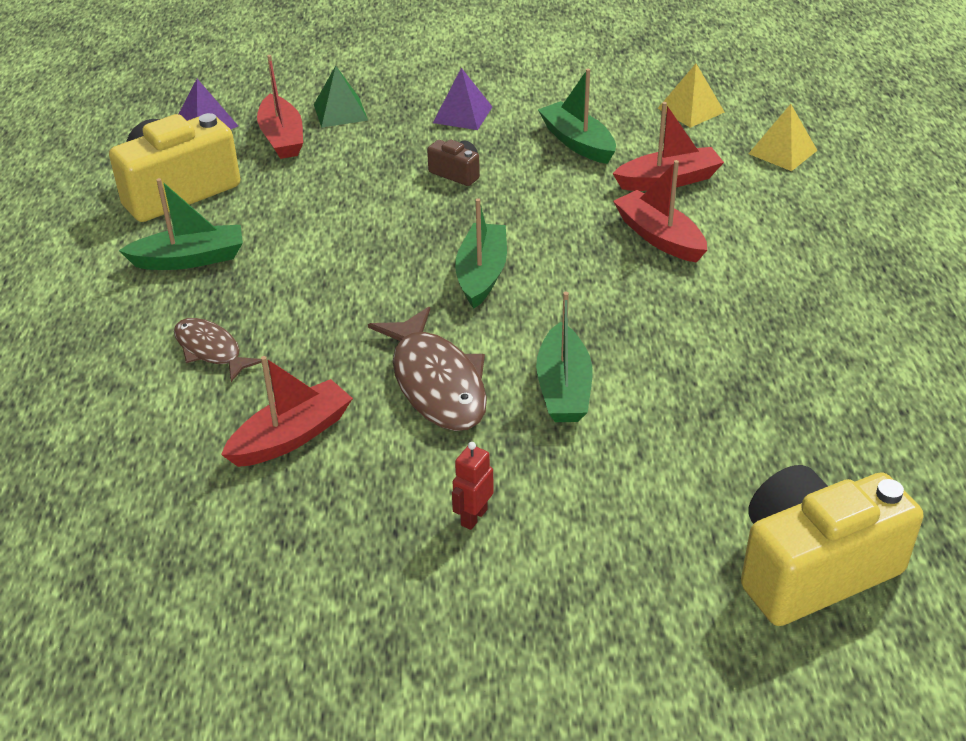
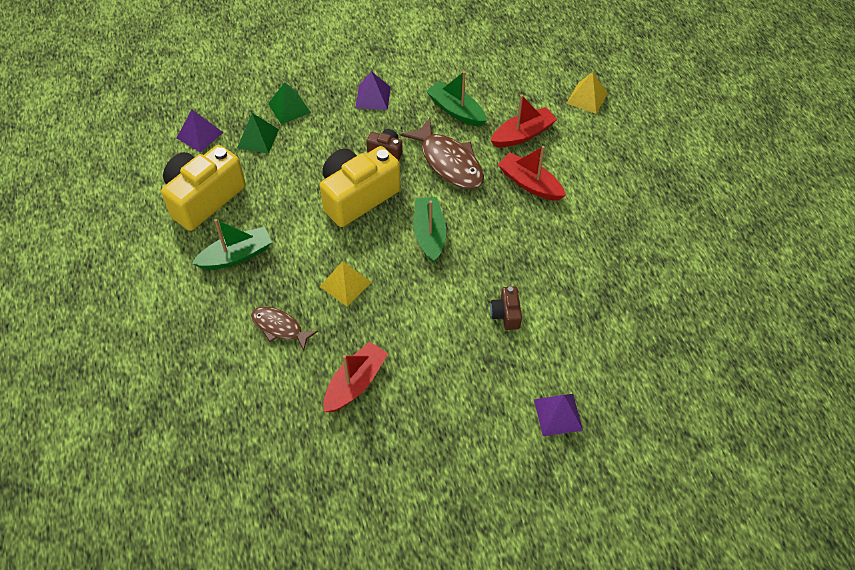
camera: 15 degrees left, 15 degrees up
(282, 138) = (258, 138): red boat -> green pyramid
(436, 383) = (429, 325): brown fish -> brown fish (449, 162)
(473, 517) = (482, 418): red robot -> none
(563, 388) = (506, 314): green boat -> brown camera
(602, 534) = (558, 414): none -> purple pyramid
(691, 110) = (520, 70): yellow pyramid -> yellow pyramid (345, 284)
(812, 568) = (676, 412): yellow camera -> yellow camera (357, 196)

